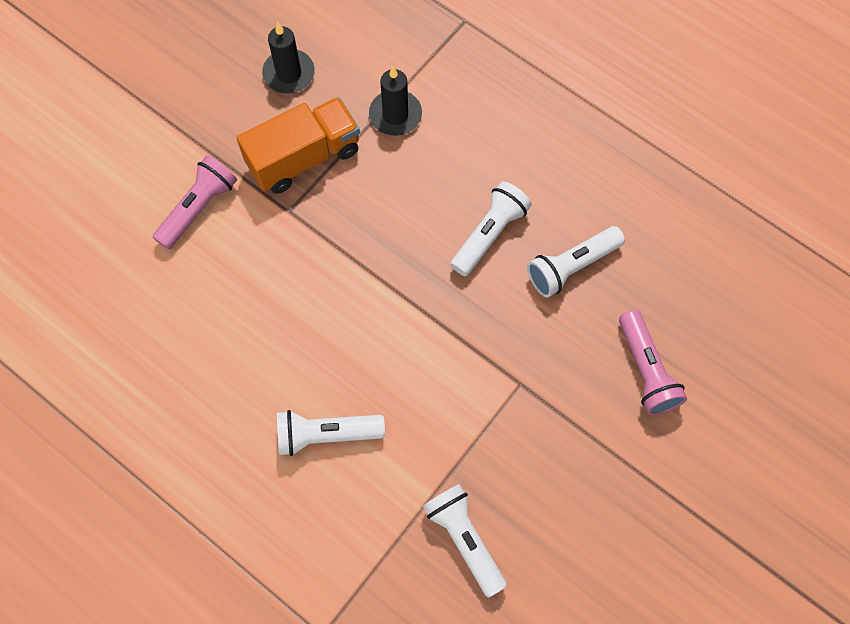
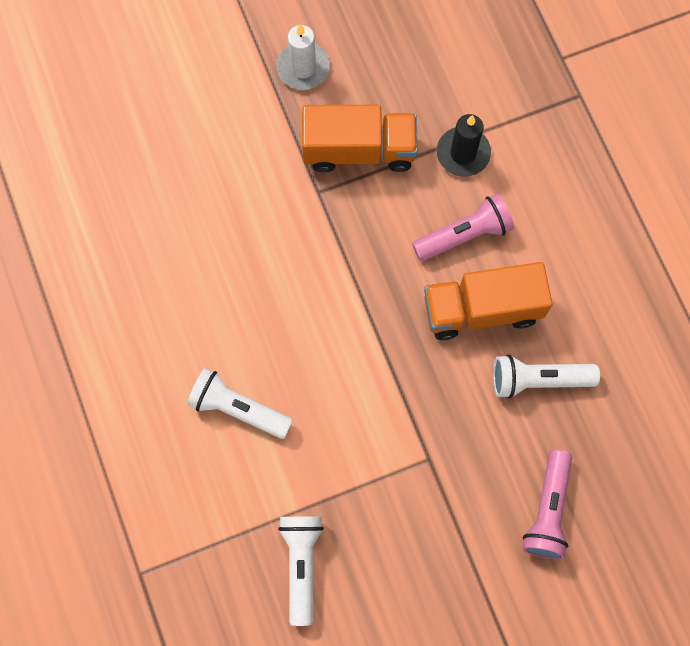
camera: 30 degrees right, 5 degrees up
(198, 208) = (242, 148): pink flashlight -> pink flashlight (464, 235)
(213, 114) = (303, 68): none -> white candle
(289, 73) = (390, 64): black candle -> none
(489, 234) = (482, 309): white flashlight -> orange truck

